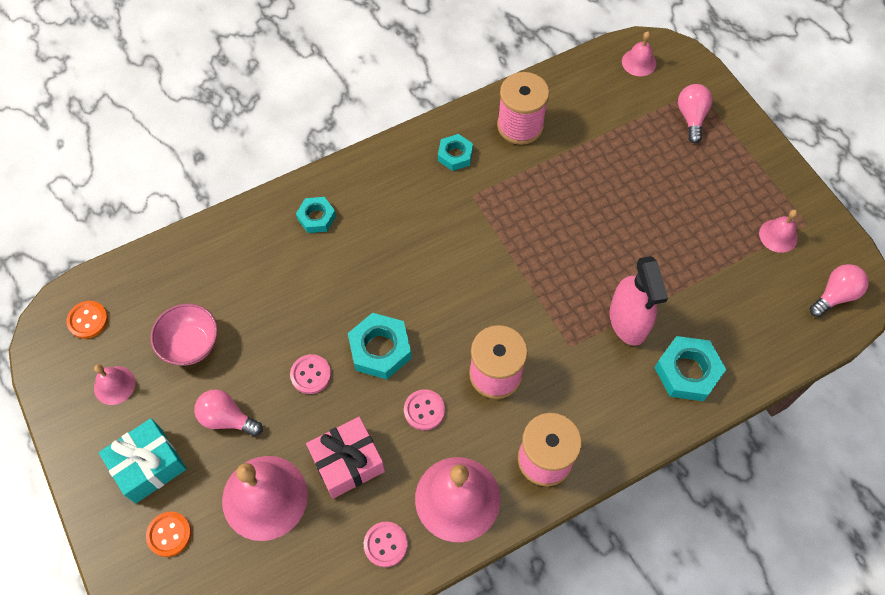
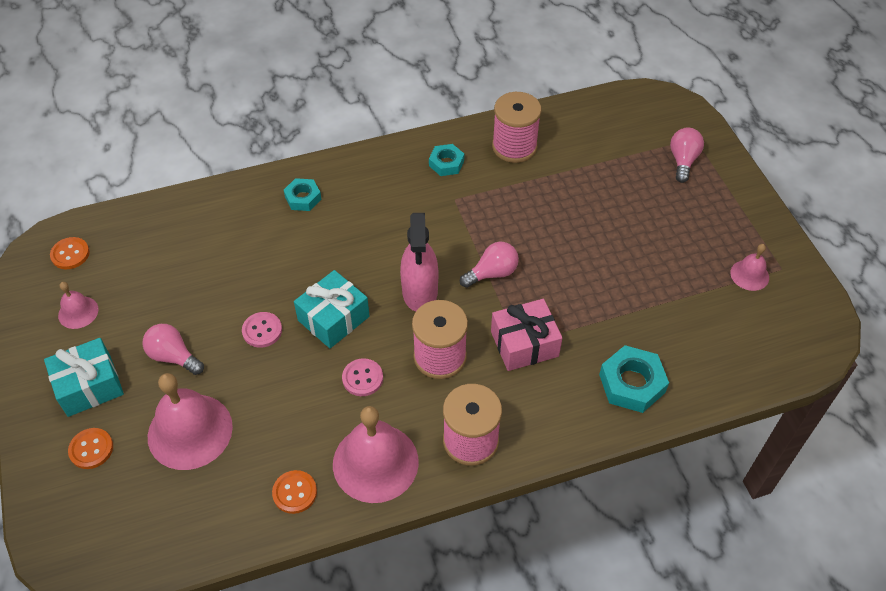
camera: 10 degrees right, 10 degrees down
(191, 344) = (158, 288): pink bowl -> none
(347, 462) = (277, 413): pink gift -> pink gift (524, 344)
(380, 349) = (333, 318): turquoise nut -> turquoise gift
(385, 544) = (294, 492): pink button -> orange button
(628, 321) = (582, 329): pink spray bottle -> pink spray bottle (420, 291)
(639, 62) = (641, 108): pink bell -> none
(835, 295) = (798, 336): pink light bulb -> pink light bulb (492, 273)

